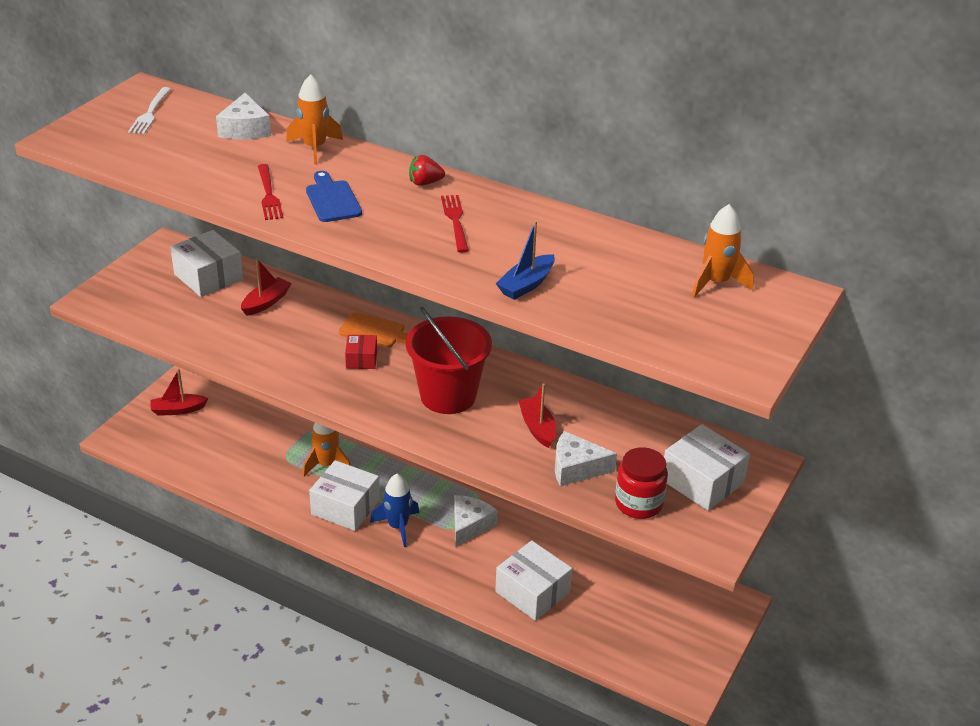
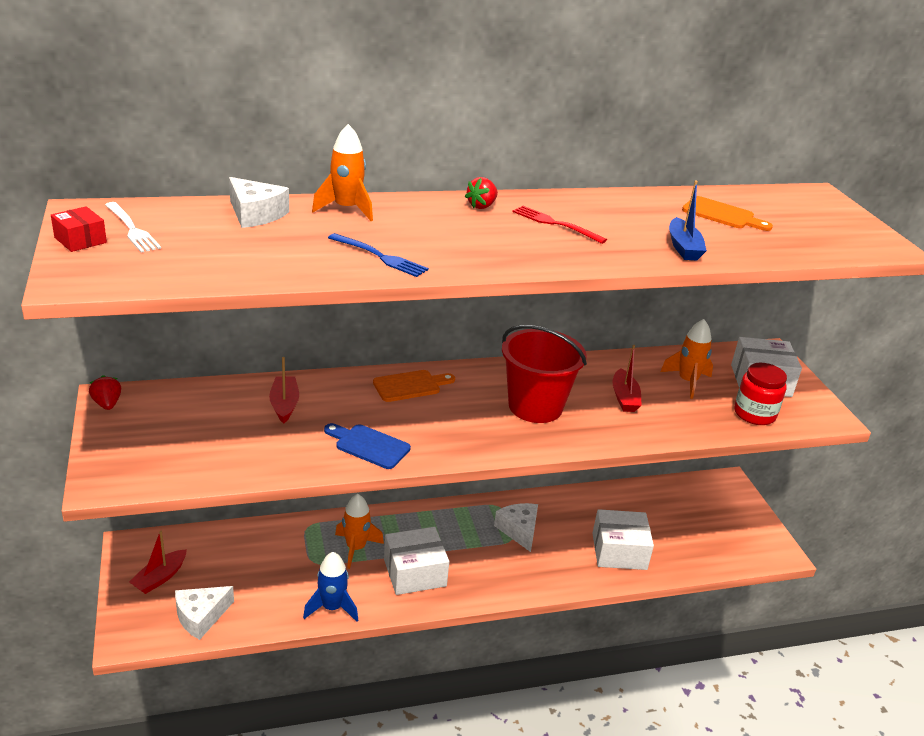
camera: 45 degrees left, 5 degrees down
(160, 248) = (107, 404): none -> red strawberry
(208, 277) = (197, 407): white box -> none
(269, 195) = (381, 257): red fork -> blue fork
(332, 199) = (438, 241): blue cutting board -> blue cutting board (369, 445)
(361, 359) = (433, 412): red box -> red box (80, 240)
(397, 527) = (472, 563): blue rocket -> blue rocket (332, 608)
(537, 428) = (624, 398): red boat -> red boat turned 120 degrees counterclockwise
(576, 468) = (688, 411): white cheese -> white cheese (201, 616)
(634, 272) = (722, 214): none -> orange cutting board
(716, 283) = (772, 203): orange rocket -> orange rocket (687, 382)

